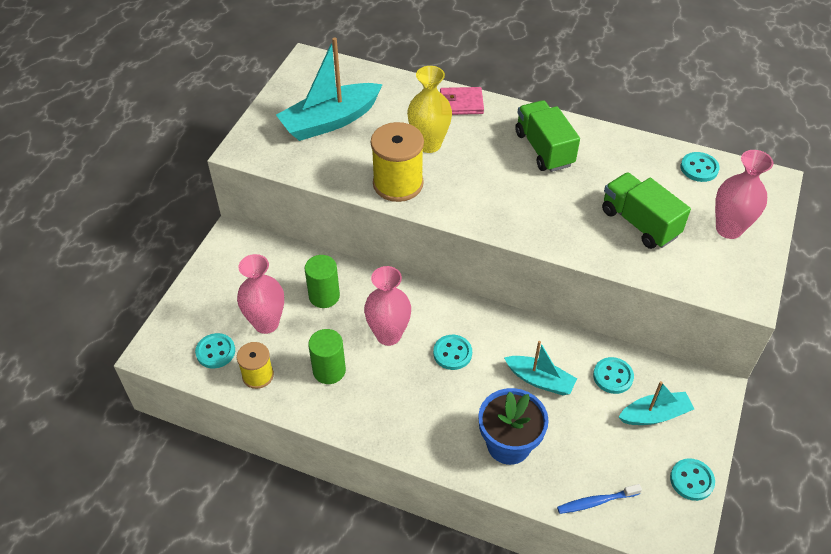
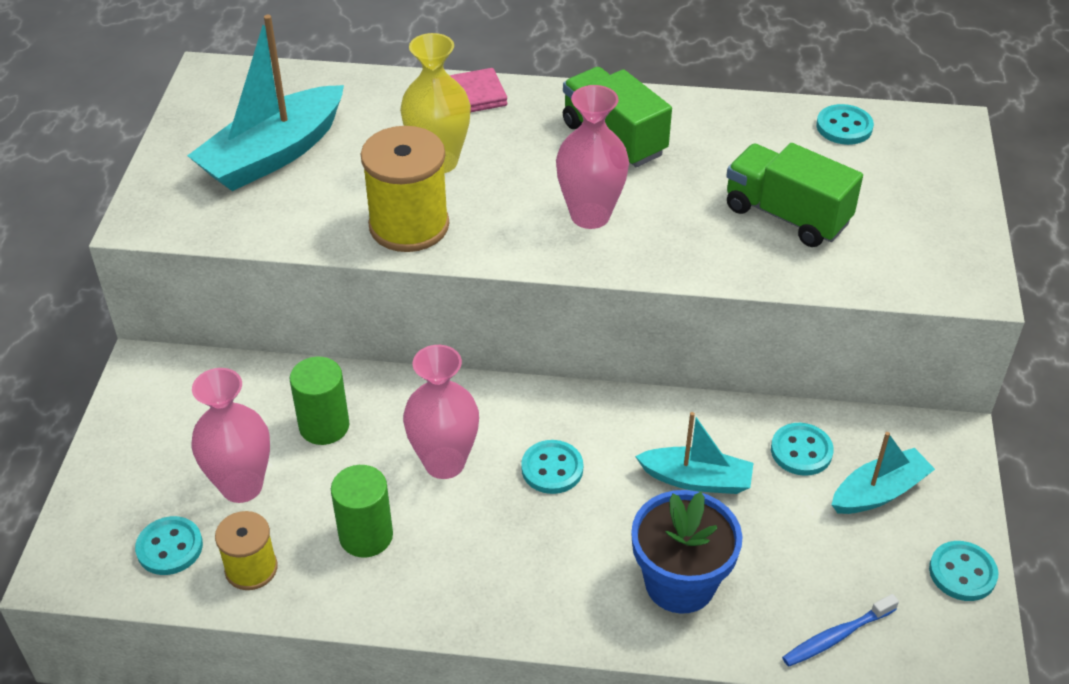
camera: 15 degrees left, 5 degrees down
(728, 229) = (914, 200): pink vase -> pink vase (590, 215)

